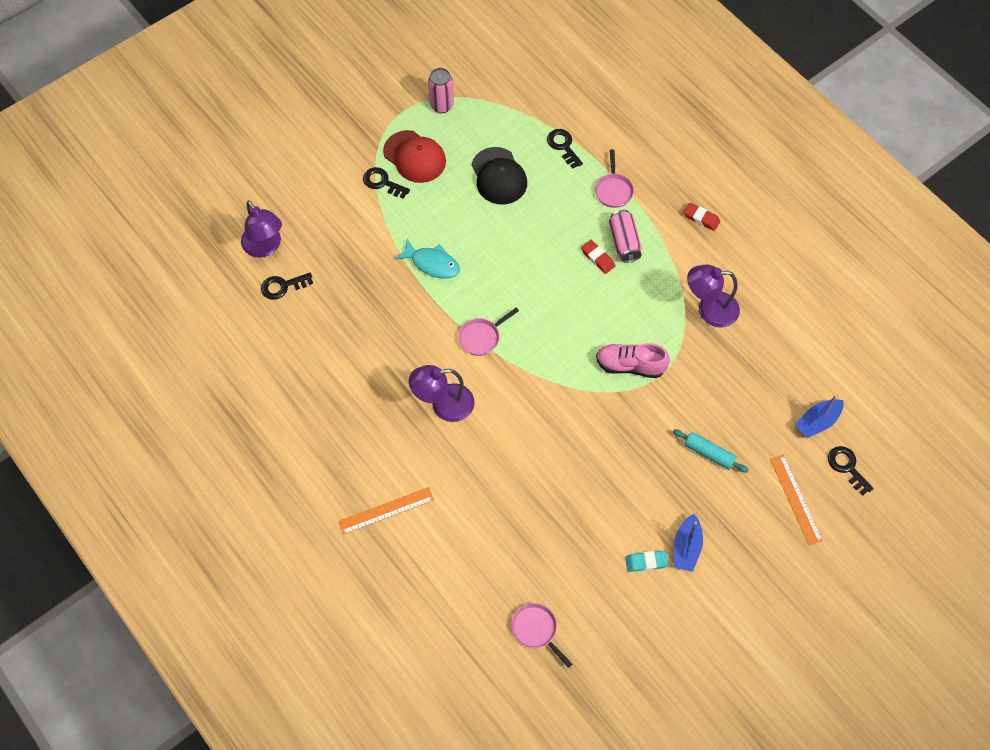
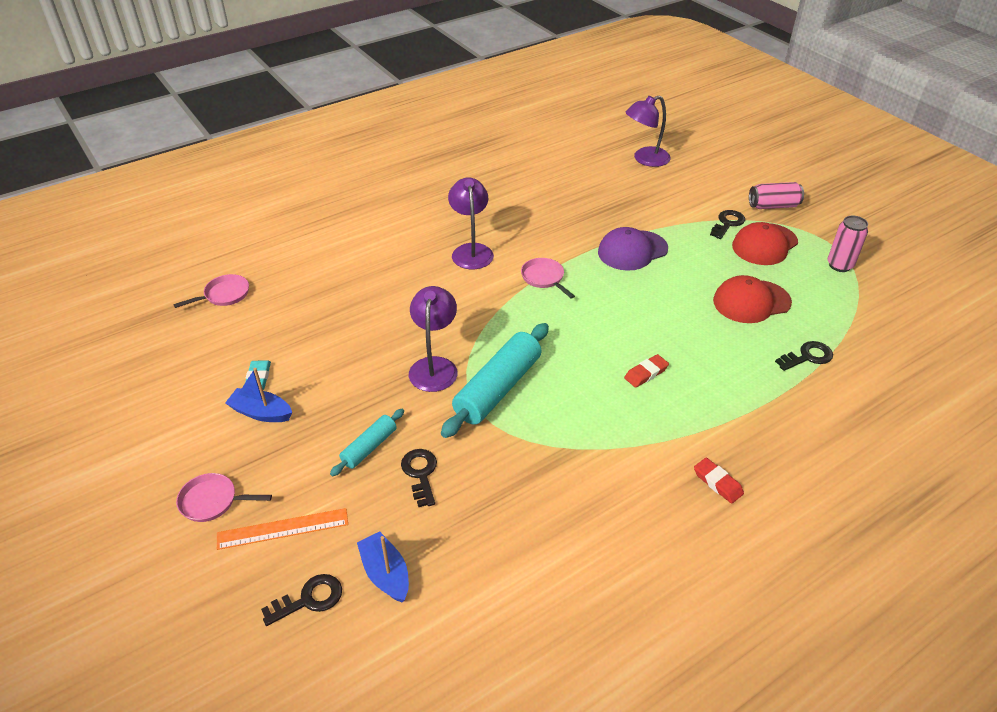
camera: 95 degrees right, 20 degrees down
(282, 286) = (604, 167): black key -> black key (420, 473)
(386, 510) = (373, 215): orange ruler -> none
(432, 263) = (632, 250): turquoise fish -> purple cap
(499, 176) = (751, 302): black cap -> red cap
(613, 190) = (749, 397): pink pan -> pink pan (212, 501)
(624, 242) = (671, 399): pink can -> pink can (773, 206)
(630, 365) = (498, 388): pink shoe -> turquoise rolling pin
(701, 218) = (717, 483): red eraser -> red eraser turned 75 degrees counterclockwise
(709, 309) = (571, 473): purple lamp -> purple lamp (434, 366)

